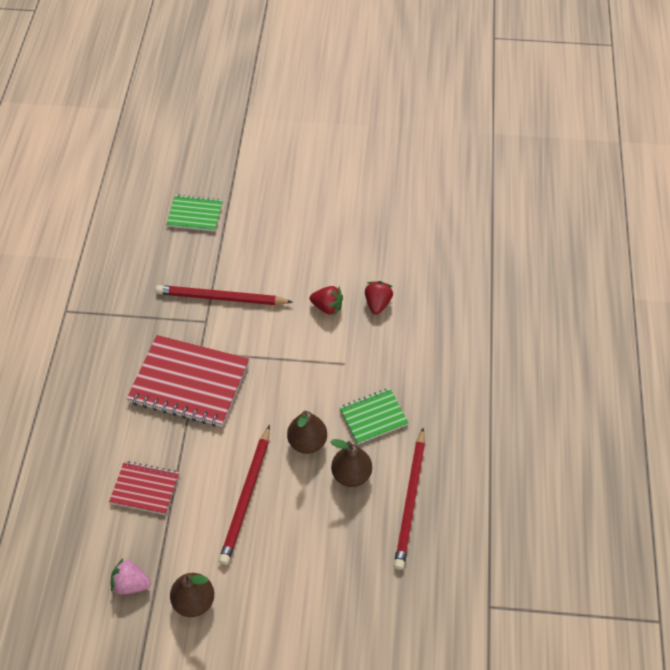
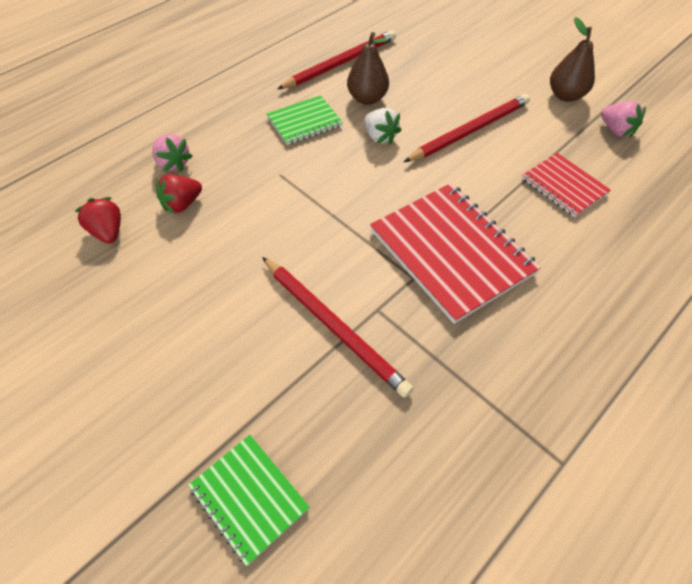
camera: 140 degrees left, 0 degrees up
(307, 442) = (380, 137): brown pear -> white strawberry
(327, 307) = (232, 234): red strawberry -> red strawberry (108, 232)
(373, 417) = (304, 122): green notebook -> green notebook turned 45 degrees counterclockwise
(418, 324) = (173, 163): none -> pink strawberry

